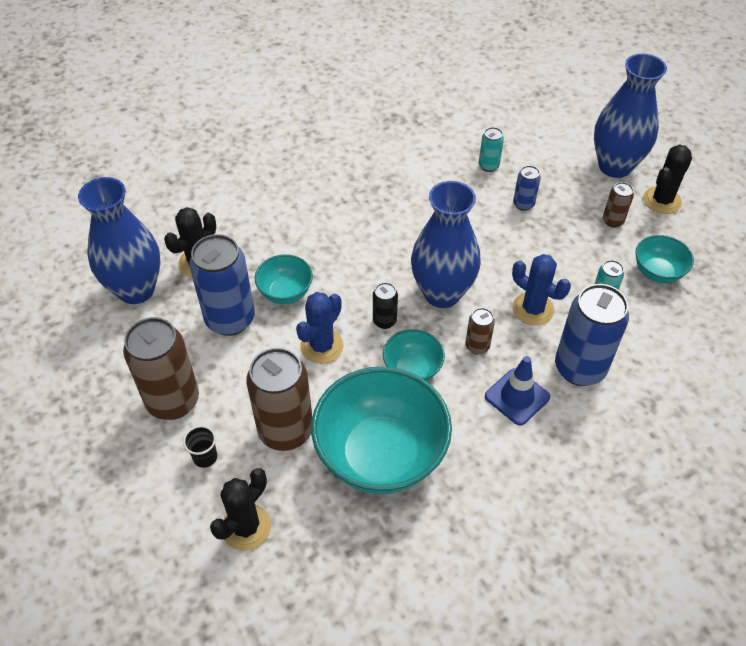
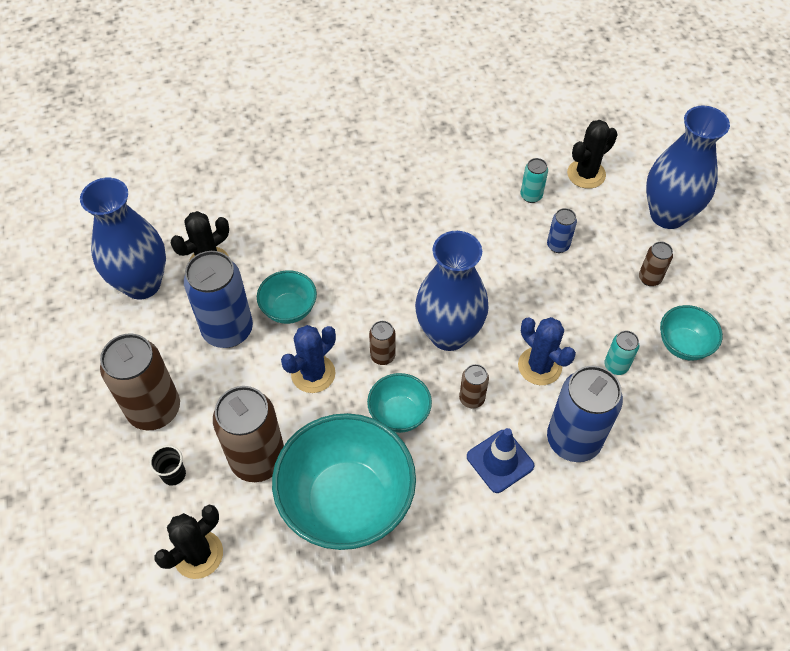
camera: 10 degrees right, 5 degrees up
(384, 321) = (382, 356): black can -> brown can
(662, 200) = (709, 262): black cactus -> black cactus (586, 174)

